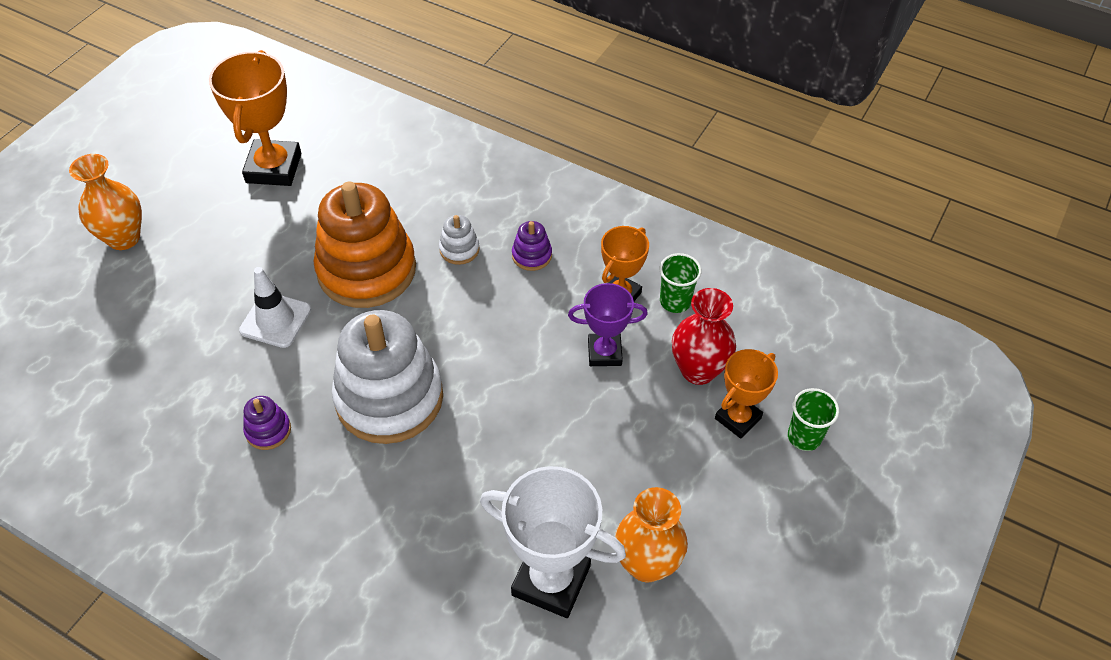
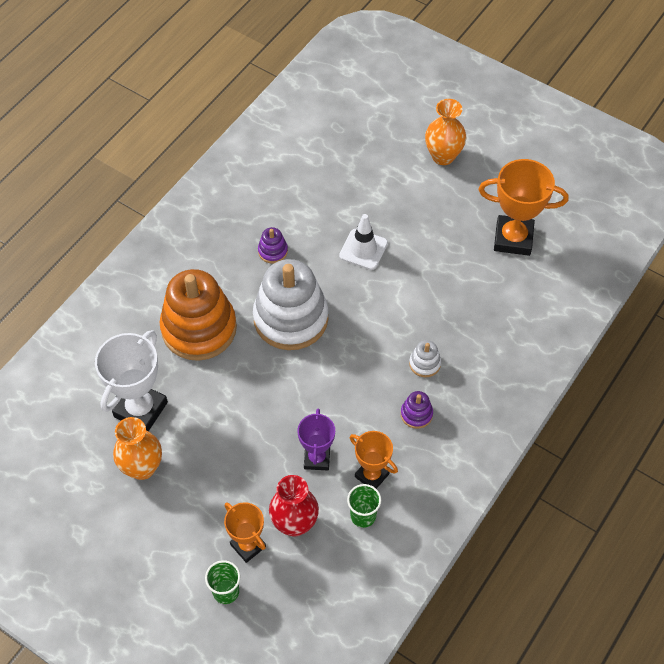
camera: 95 degrees right, 5 degrees up
(367, 270) = (407, 302): orange stacking toy -> orange stacking toy (199, 328)

